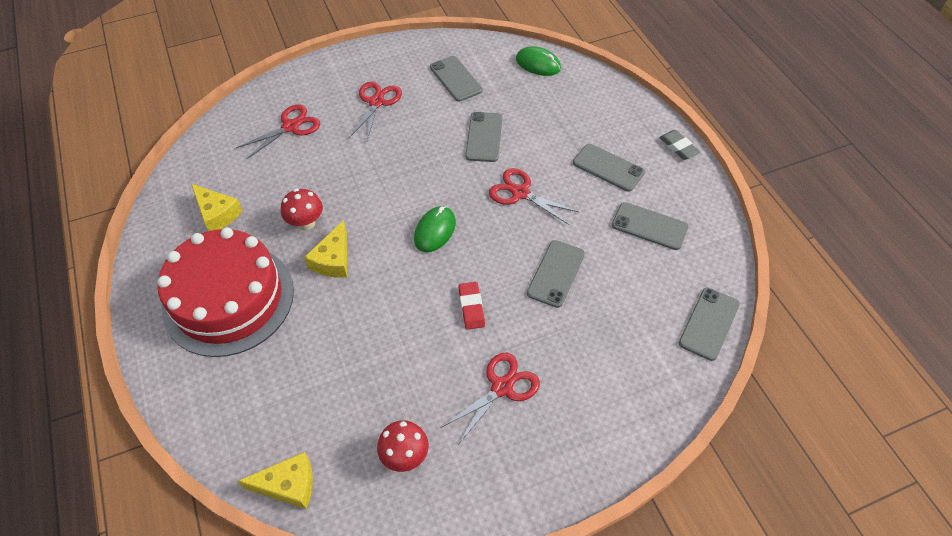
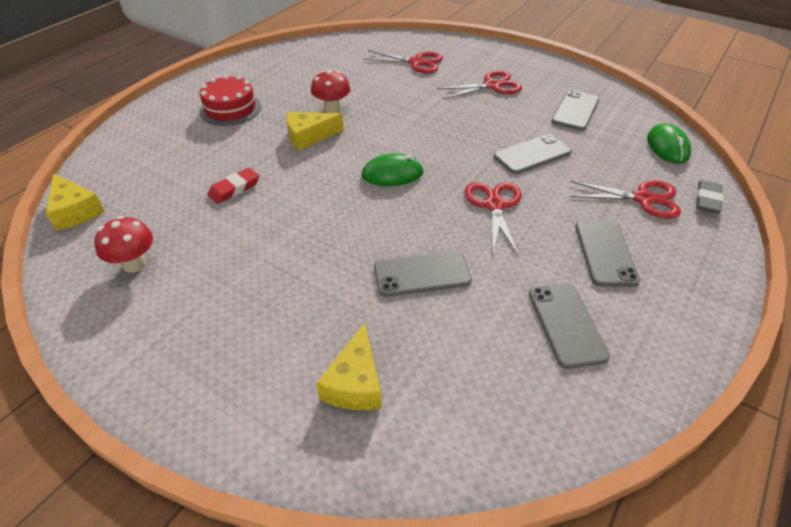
camera: 55 degrees right, 10 degrees down
(217, 214) = (302, 71): yellow cheese -> yellow cheese (355, 383)
(228, 299) = (230, 109): red cake -> red cake, size x0.53
(471, 307) = (327, 233): red eraser -> red eraser (234, 188)
(502, 387) = (250, 295): red scissors -> red scissors (643, 199)
(678, 147) = (715, 300): grey eraser -> grey eraser (707, 200)
(709, 323) = (481, 452): grey phone -> none

